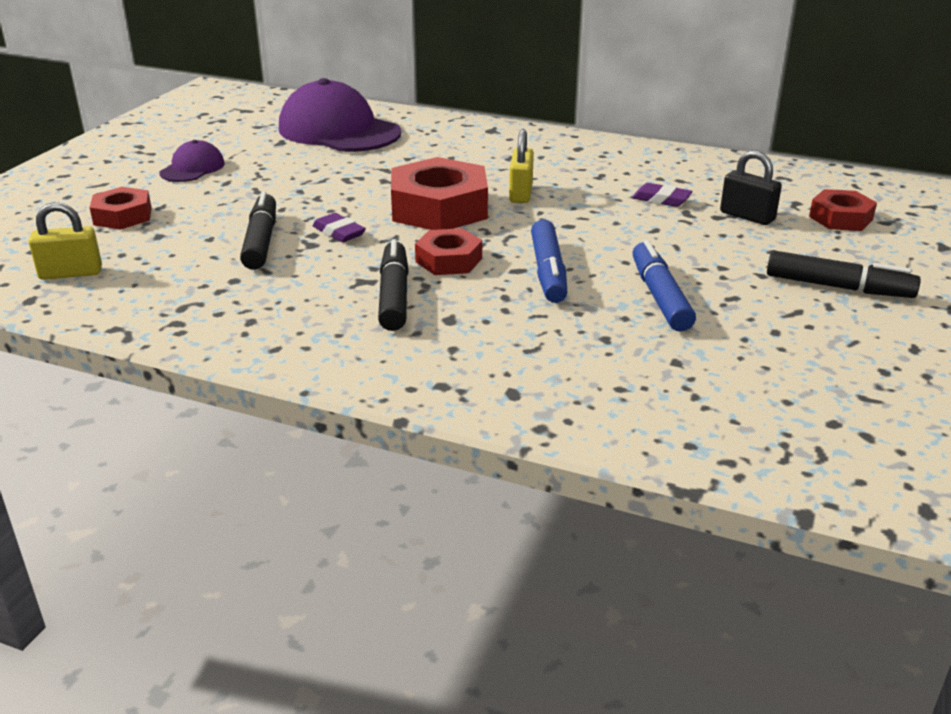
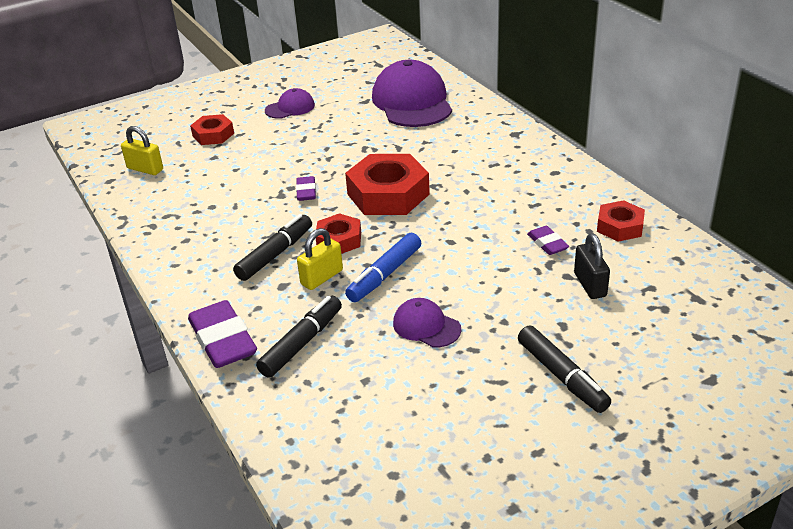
camera: 40 degrees right, 5 degrees up
(261, 241) = (258, 182): black marker -> black marker (302, 343)
(462, 392) = (223, 340): none -> purple eraser
(521, 193) = (456, 201): yellow padlock -> yellow padlock (322, 277)
(660, 296) = (426, 326): blue marker -> purple cap
(840, 218) = (664, 317): red nut -> red nut (620, 226)

